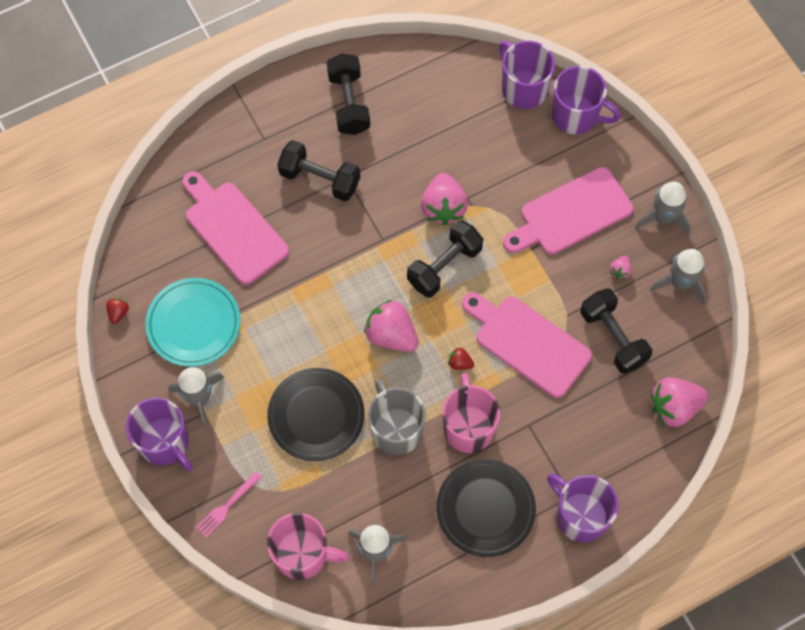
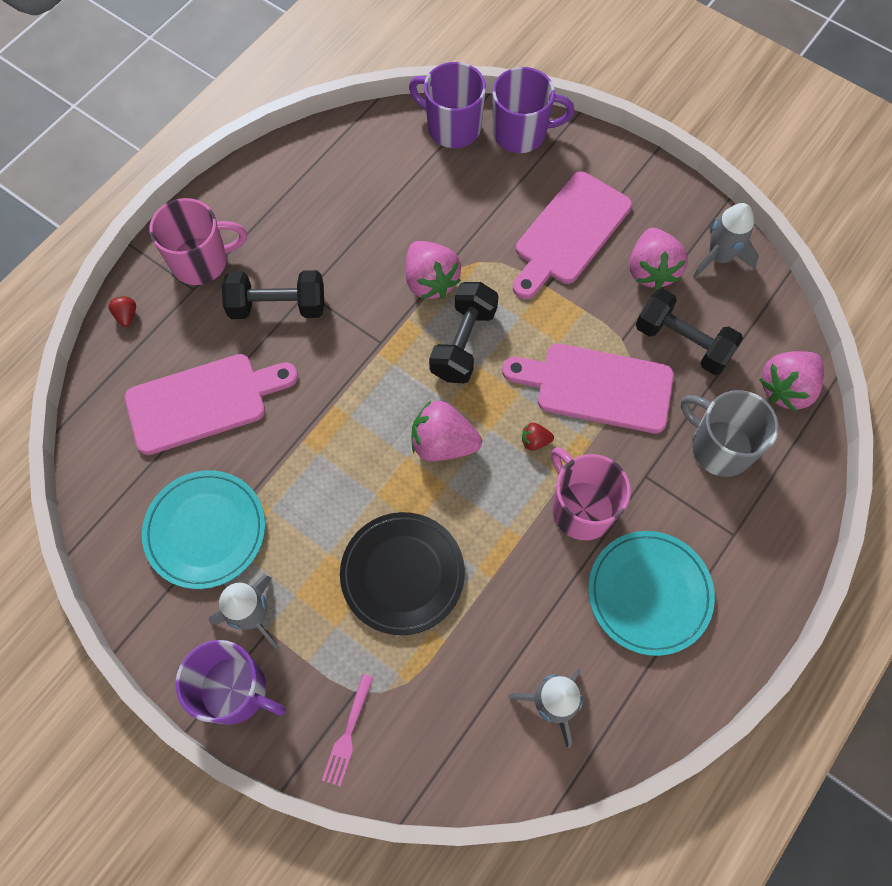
camera: 25 degrees left, 0 degrees up
(118, 313) = (107, 557): red strawberry -> red strawberry (126, 315)
(233, 229) = (203, 402): pink cutting board -> pink cutting board turned 135 degrees clockwise
(303, 554) = (468, 750): pink mug -> pink mug (201, 261)
(349, 103) = (271, 214): black dumbbell -> none
(395, 429) = (502, 548): grey mug -> grey mug (719, 447)
(485, 509) = (649, 593): black plate -> turquoise plate
(580, 515) = (755, 552): purple mug -> none
(620, 271) = (651, 270): pink strawberry -> pink strawberry, size x2.17
(663, 218) = (665, 199): grey rocket -> none

